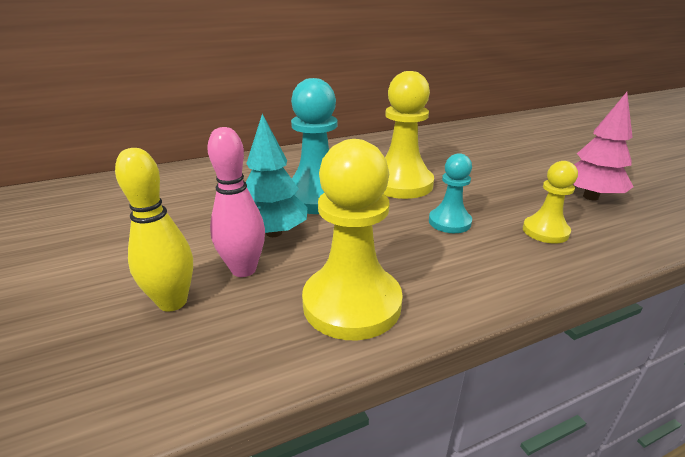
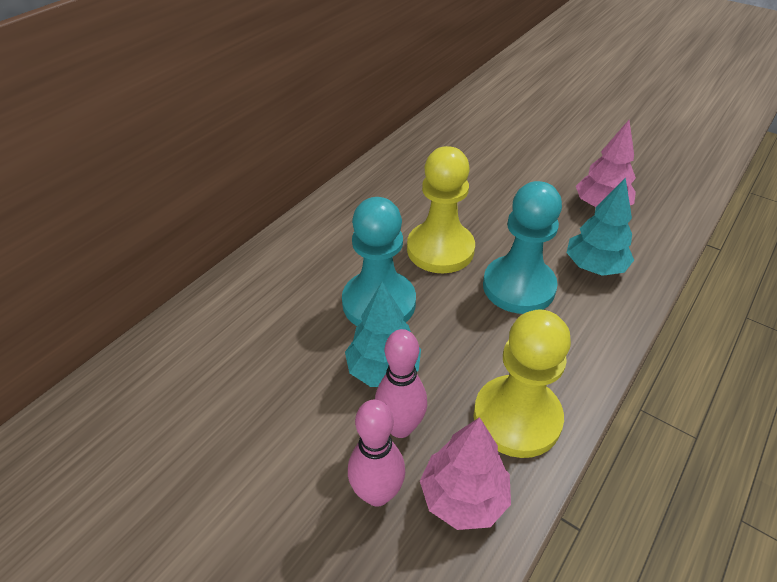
camera: 30 degrees left, 15 degrees up
(172, 302) = (377, 493): yellow bowling pin -> pink bowling pin
(236, 337) = (463, 497): none -> pink tree
(449, 222) = (518, 287): turquoise pawn -> turquoise pawn, size x1.77
(545, 231) = (594, 267): yellow pawn -> turquoise tree

